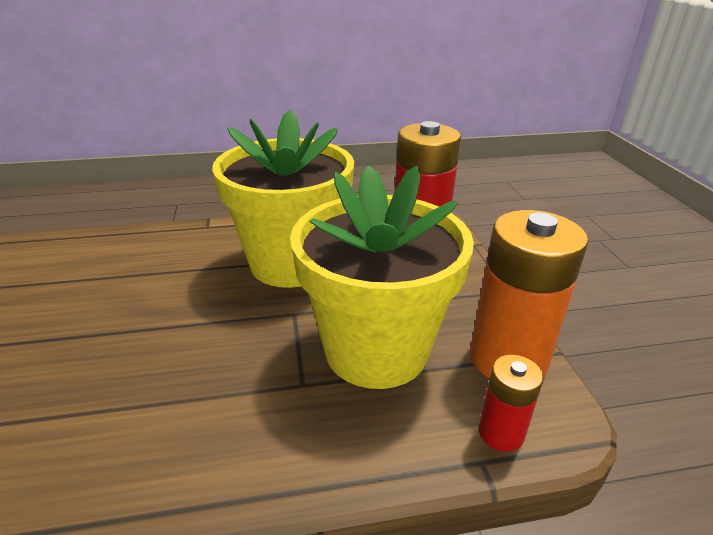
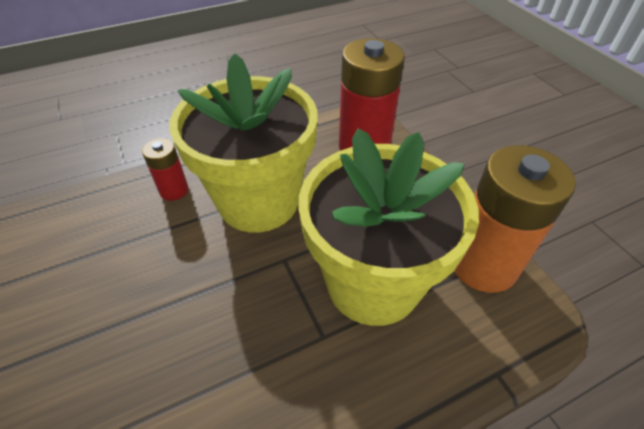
camera: 15 degrees left, 15 degrees up
(501, 433) = (502, 342): red battery -> red battery (174, 190)

